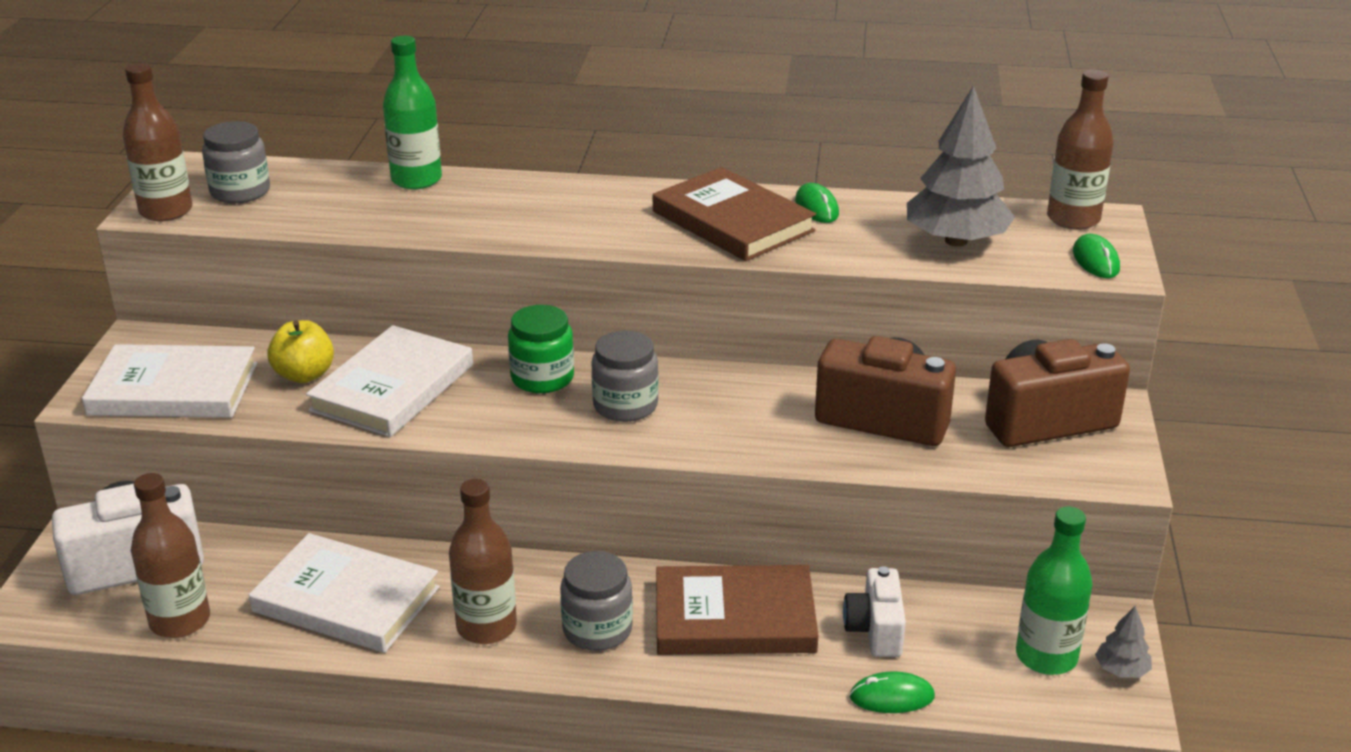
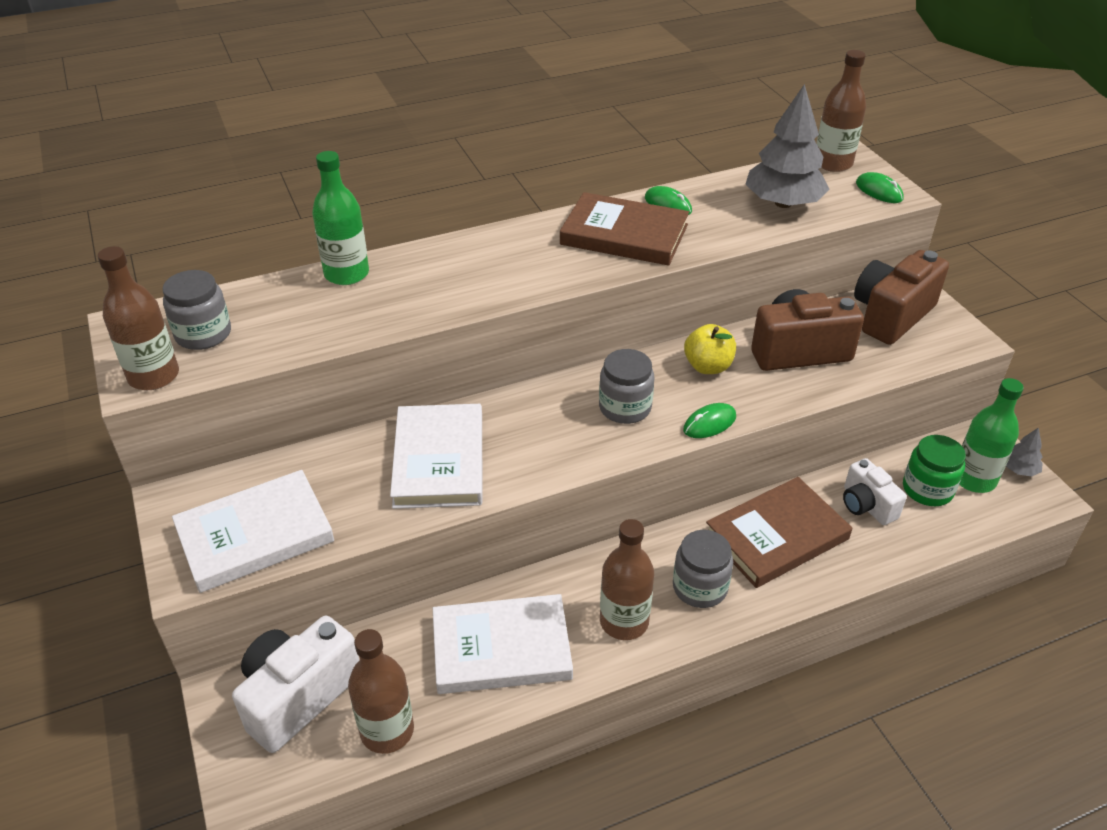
camera: 30 degrees left, 10 degrees up
(304, 375) = (355, 477): yellow apple -> yellow apple (708, 366)
(542, 378) = (544, 407): green jar -> green jar (927, 489)
(892, 697) = (919, 550): green mouse -> green mouse (709, 423)

